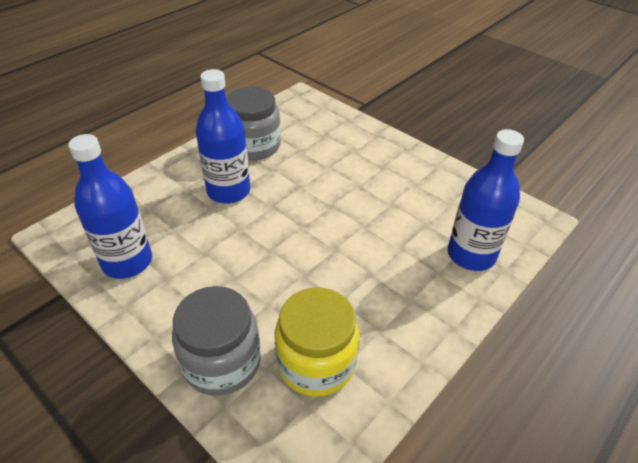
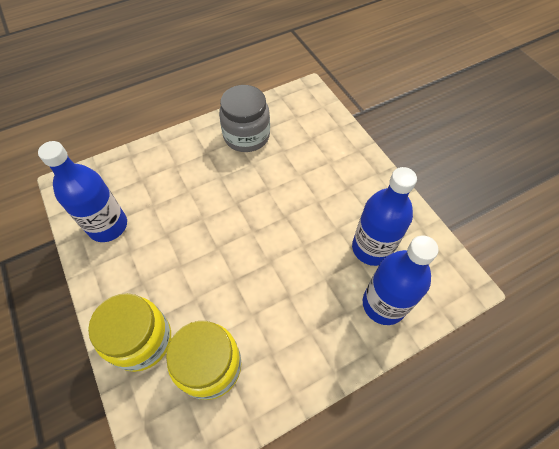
camera: 20 degrees right, 15 degrees up
(222, 362) = (141, 340): grey jar -> yellow jar
(228, 191) = (208, 178): blue bottle -> blue bottle (371, 248)

